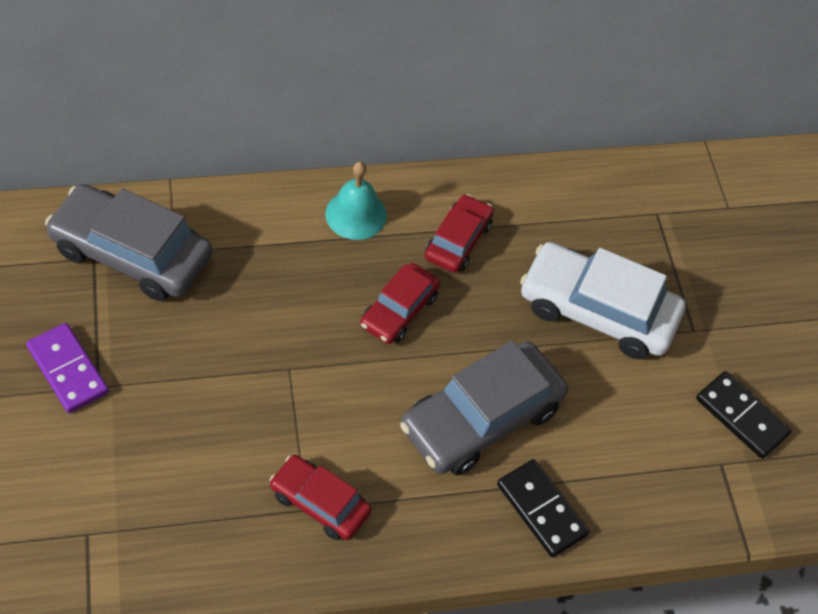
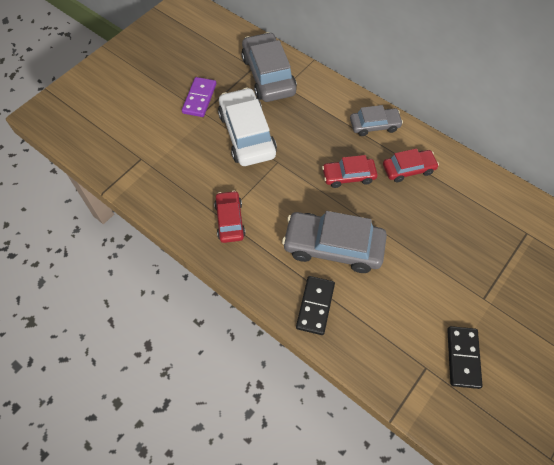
camera: 55 degrees right, 5 degrees up
(356, 214) = (374, 125): turquoise bell -> grey car
(597, 311) = (442, 249): white car -> white car (247, 134)

